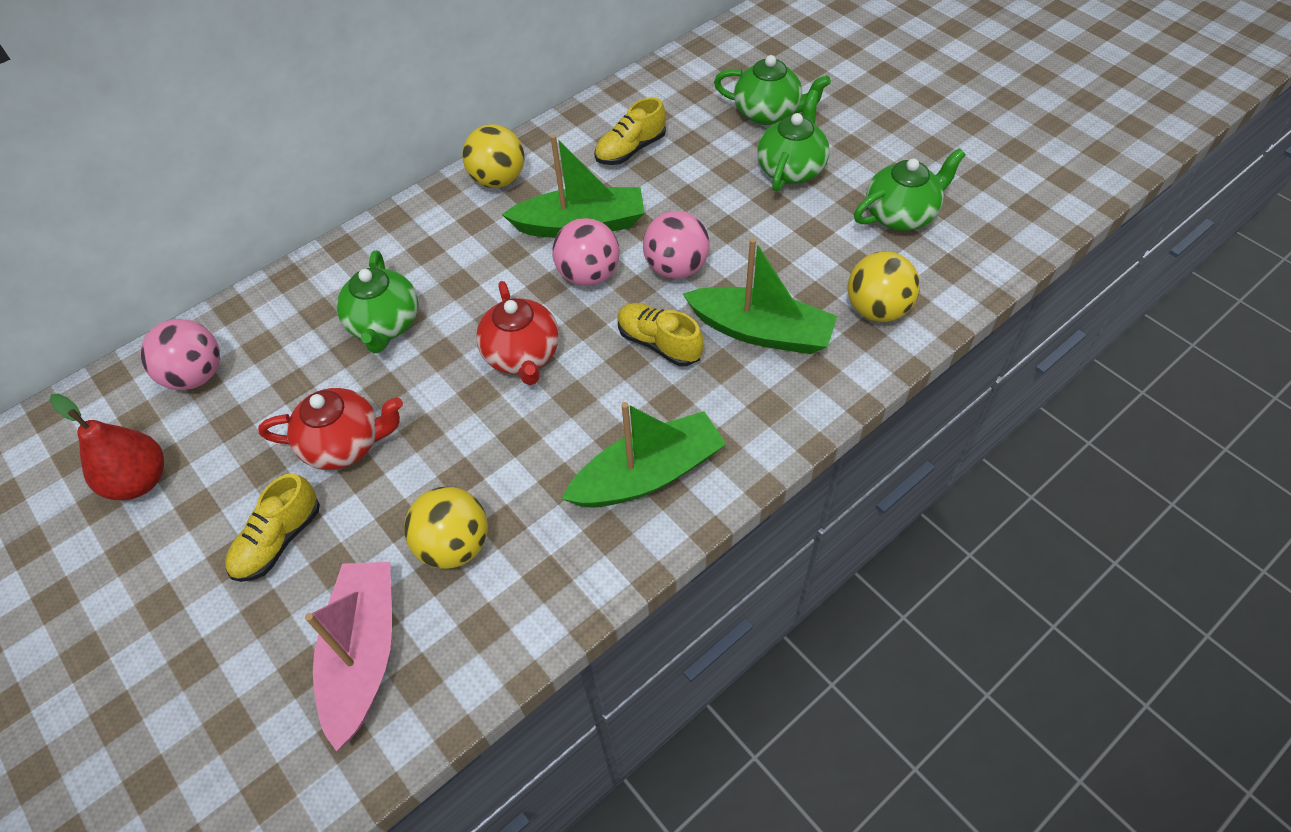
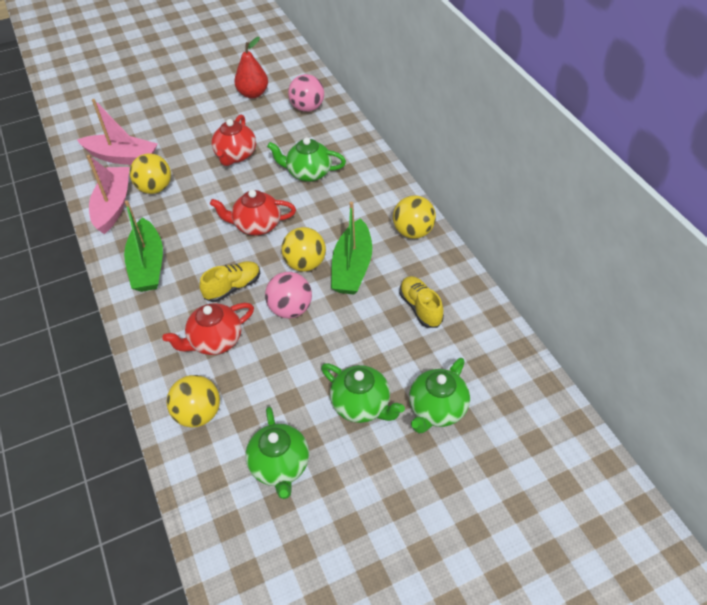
camera: 105 degrees right, 5 degrees down
(278, 540) = (195, 134): yellow shoe -> none
(515, 600) = (113, 205): none -> pink boat
(588, 275) = (305, 264): pink ball -> yellow ball
(761, 331) = (215, 341): green boat -> red teapot

